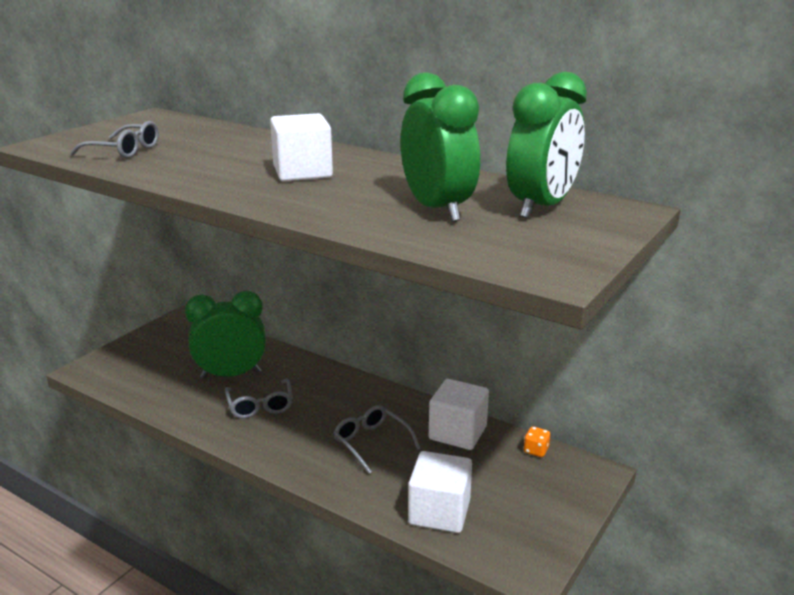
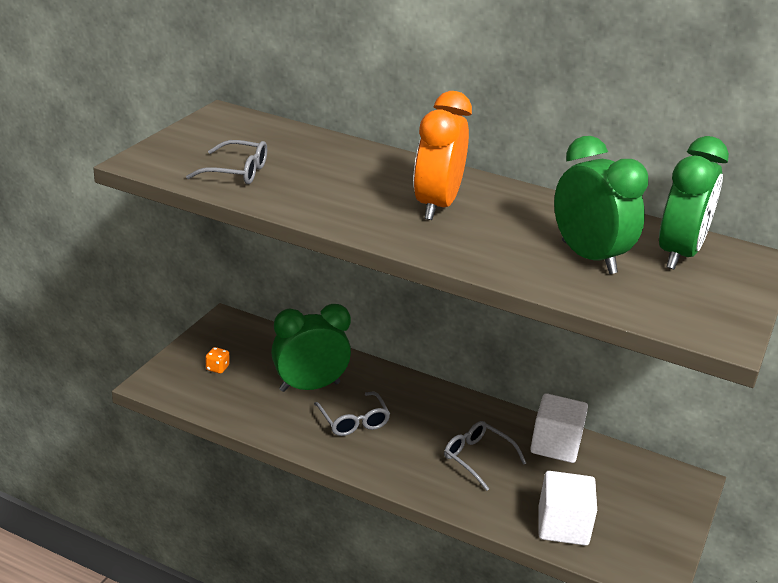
camera: 10 degrees left, 5 degrees up
(302, 172) = (436, 206): white cube -> orange clock
(536, 450) = (632, 461): orange dice -> orange dice (217, 368)

